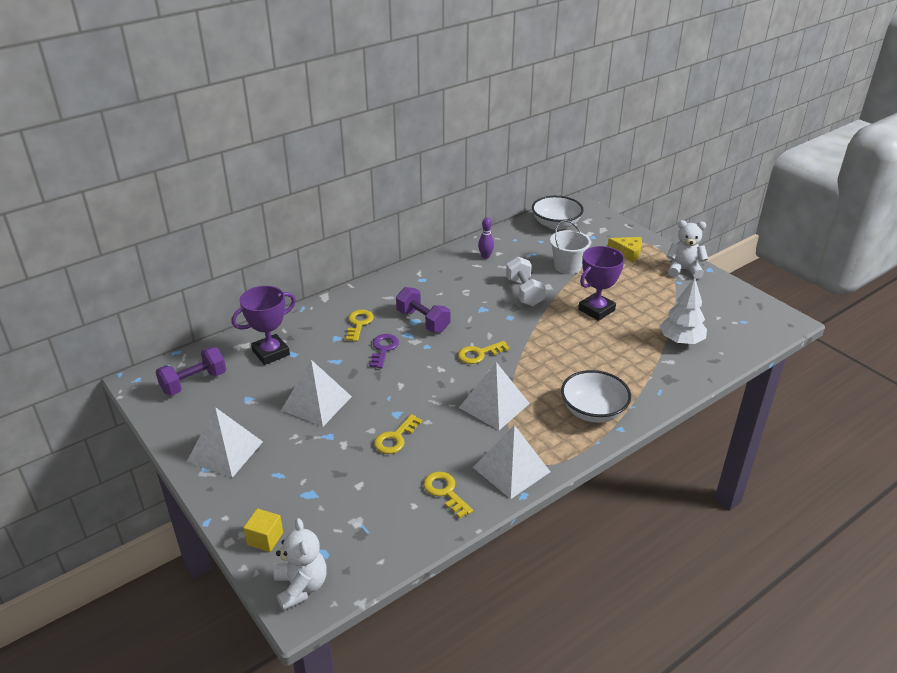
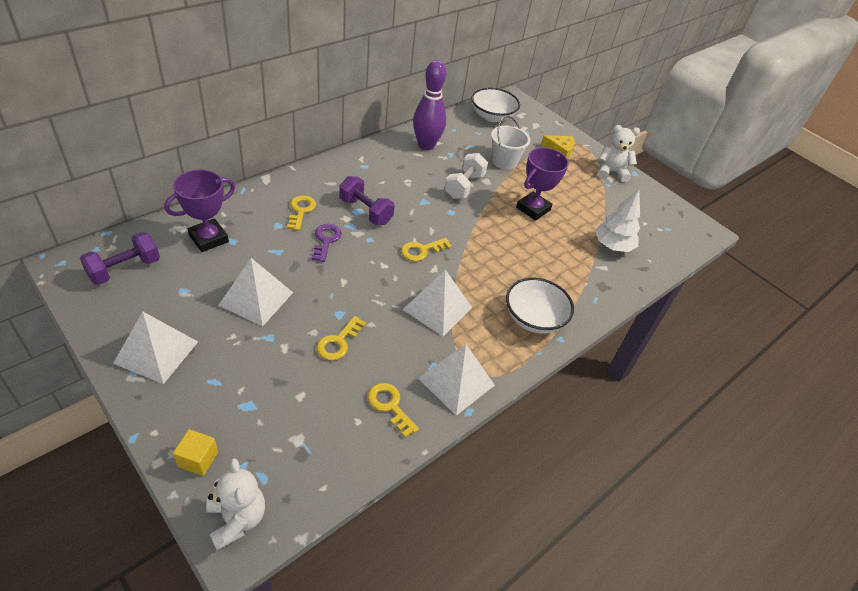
camera: 10 degrees left, 10 degrees up
(485, 256) = (426, 145): purple bowling pin -> purple bowling pin, size x2.10
(524, 292) = (464, 186): white dumbbell -> white dumbbell turned 45 degrees clockwise

